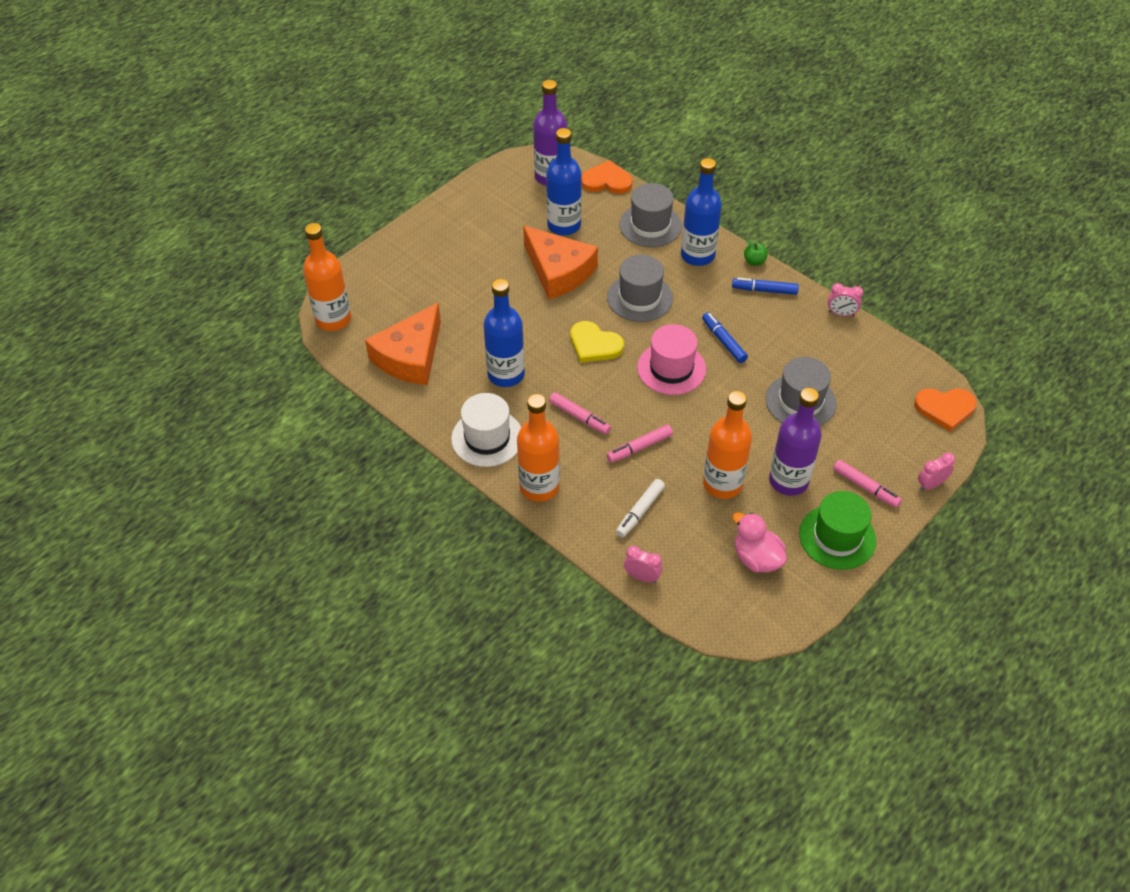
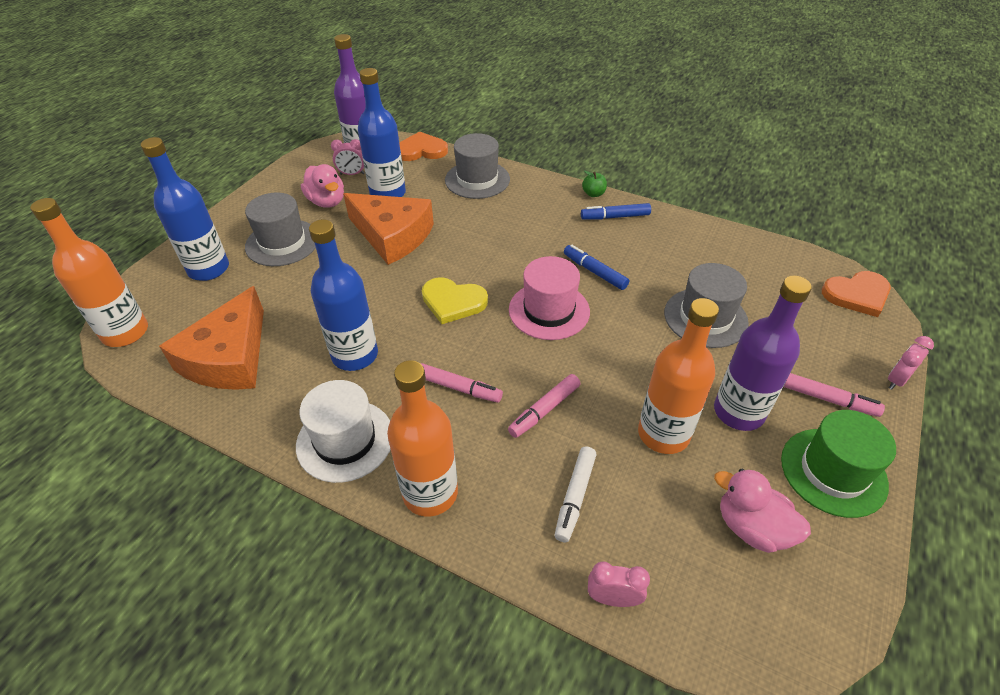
camera: 15 degrees left, 5 degrees down
(508, 224) = (327, 202): none -> pink duck
(639, 298) = (488, 246): grey hat -> grey hat (282, 242)
(697, 255) = (534, 197): blue bottle -> blue bottle (208, 269)
(841, 314) = (701, 224): pink clock -> pink clock (352, 174)

